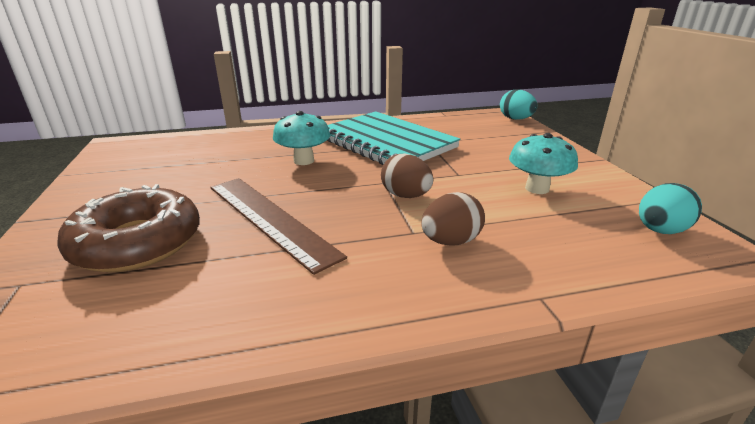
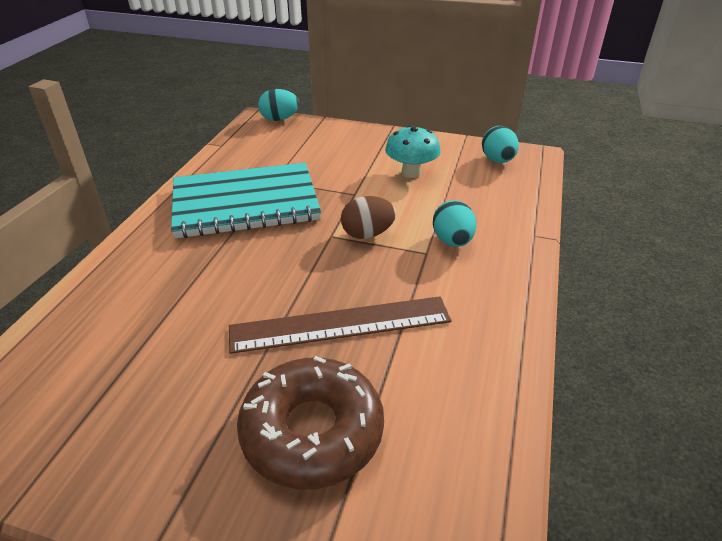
camera: 60 degrees left, 10 degrees up
(304, 161) = (230, 268): turquoise mushroom -> none
(450, 241) = (452, 241): brown egg -> turquoise egg

